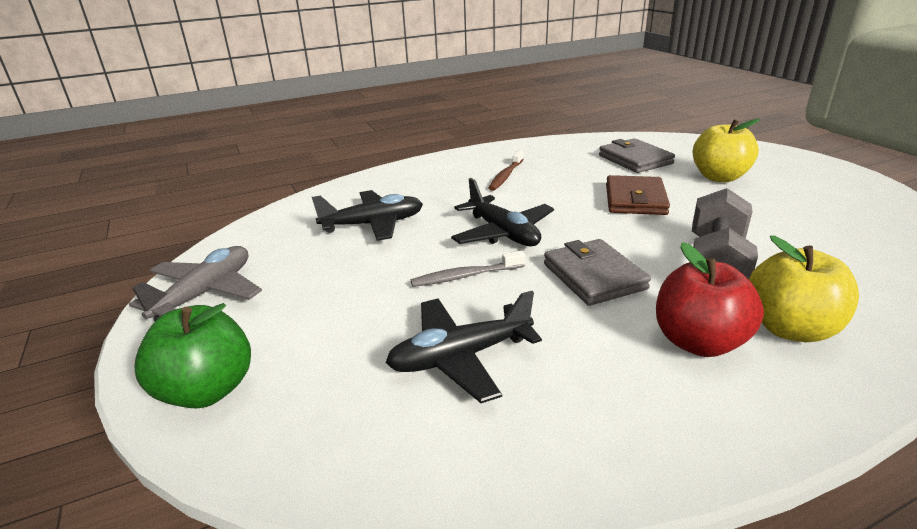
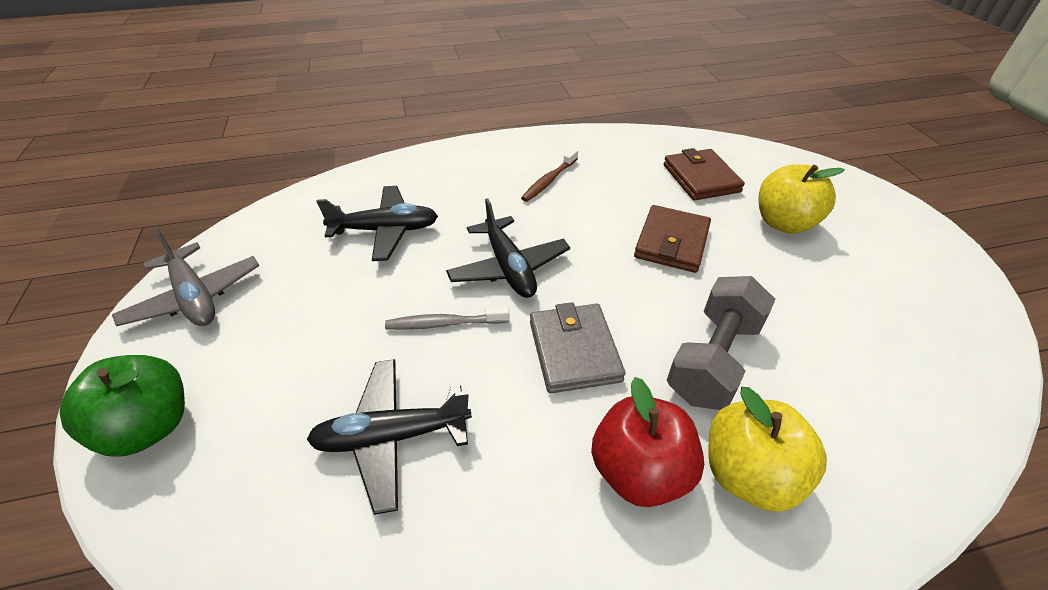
camera: 10 degrees right, 15 degrees up
(205, 293) = (195, 297): grey plane -> grey plane turned 105 degrees clockwise
(635, 159) = (701, 178): grey wallet -> brown wallet

